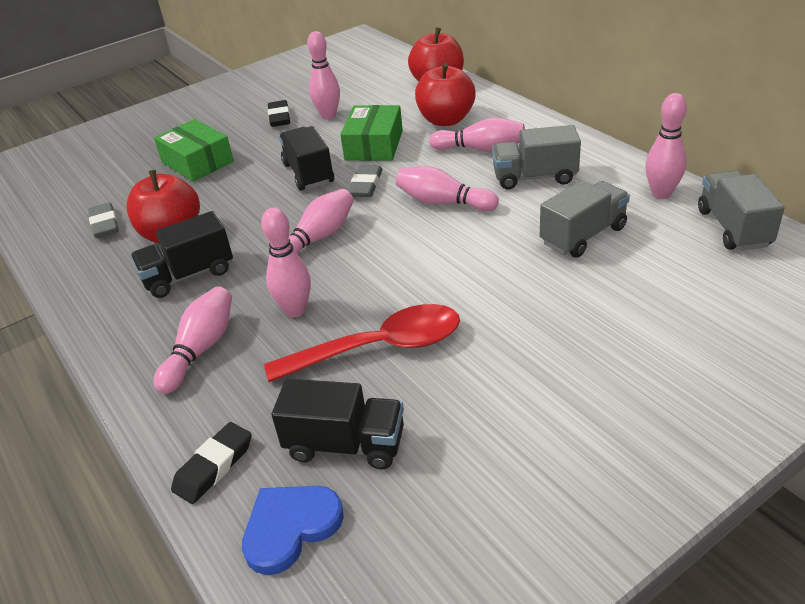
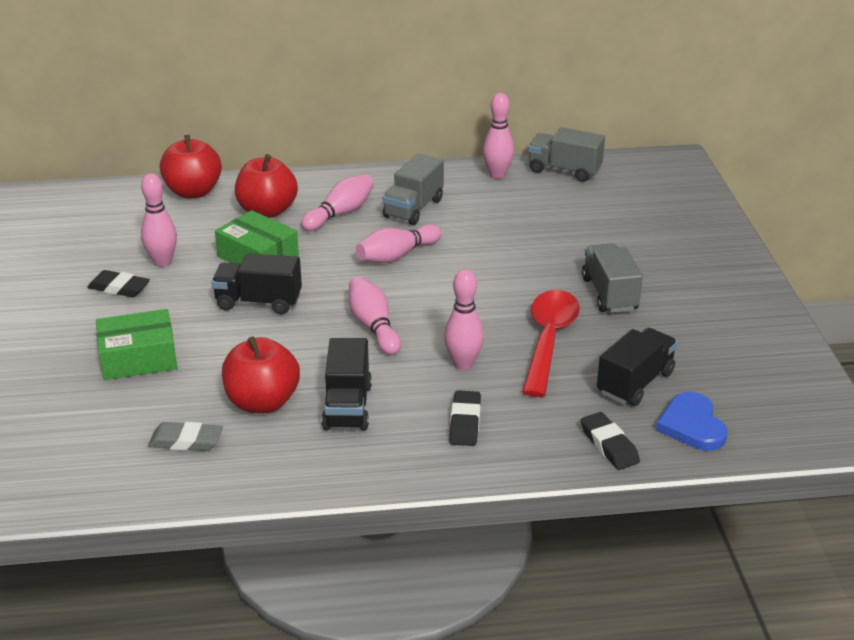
camera: 65 degrees left, 5 degrees down
(201, 349) = (465, 422): pink bowling pin -> black eraser
(366, 185) = (321, 280): grey eraser -> none
(583, 235) = (510, 220): grey truck -> grey truck (609, 294)

